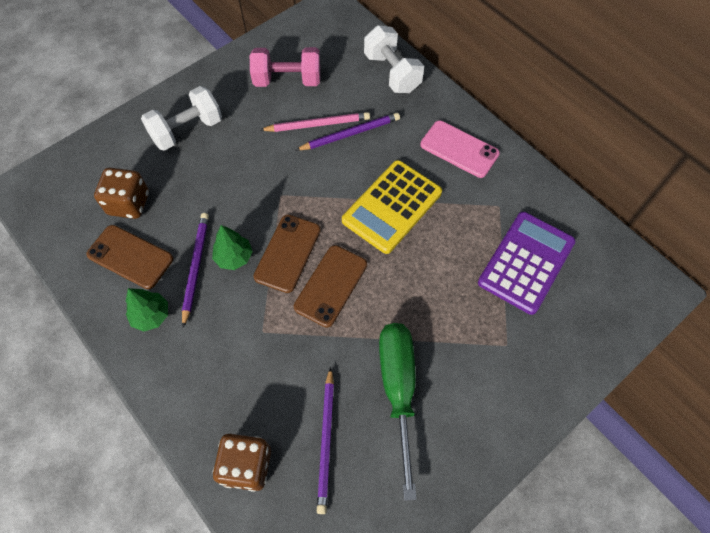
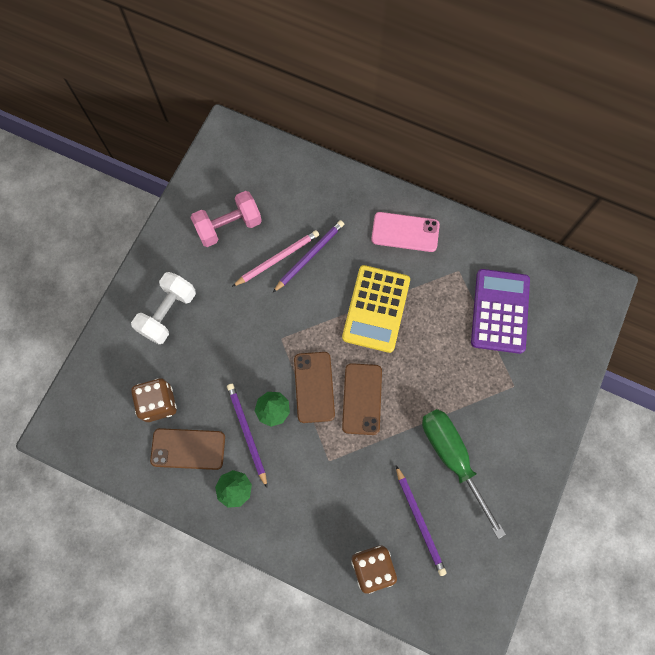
camera: 25 degrees left, 10 degrees up
(392, 73) = (315, 180): white dumbbell -> none

